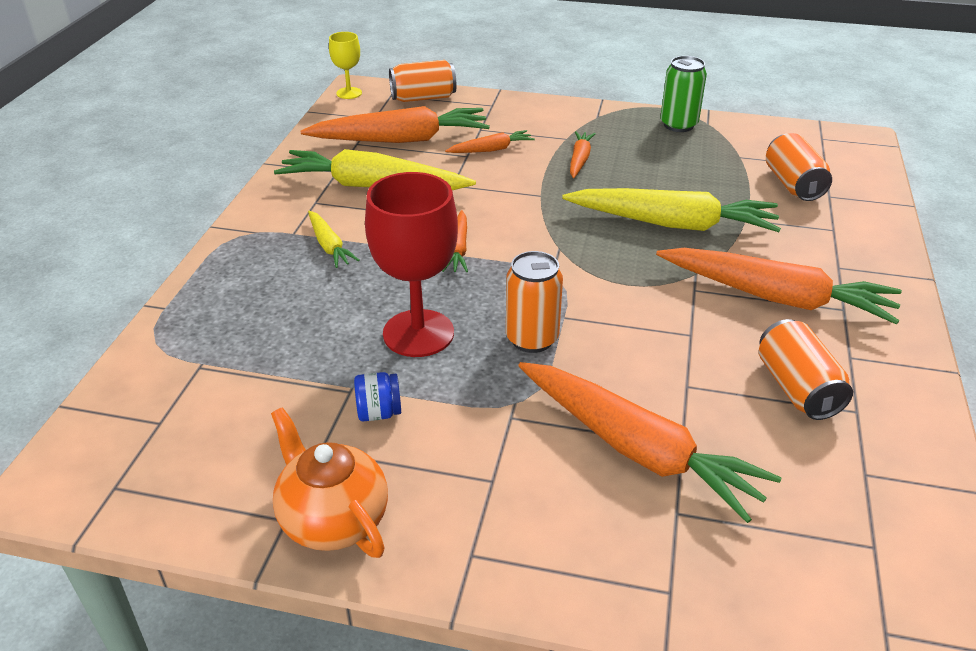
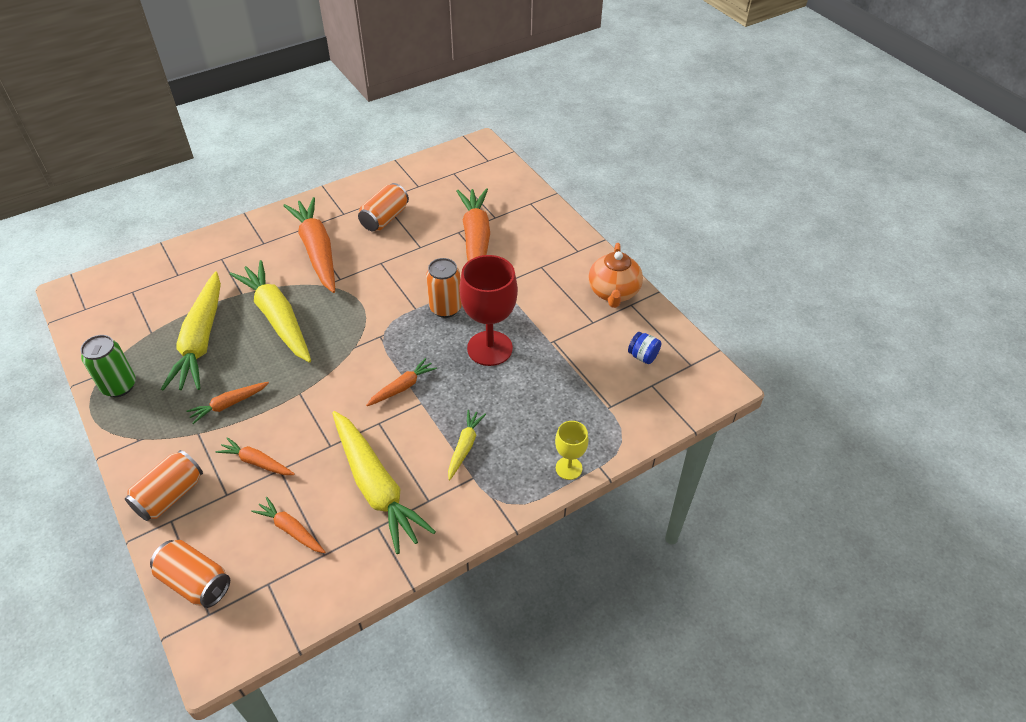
camera: 135 degrees left, 10 degrees up
(349, 93) = (233, 652): yellow goblet -> yellow goblet (568, 468)
(379, 412) = (552, 321): blue jar -> blue jar (643, 356)
(401, 140) = (291, 529): orange carrot -> orange carrot, size x0.49
(692, 175) = (201, 340): none -> yellow carrot
(793, 184) = (175, 294): orange can -> orange can (170, 495)

